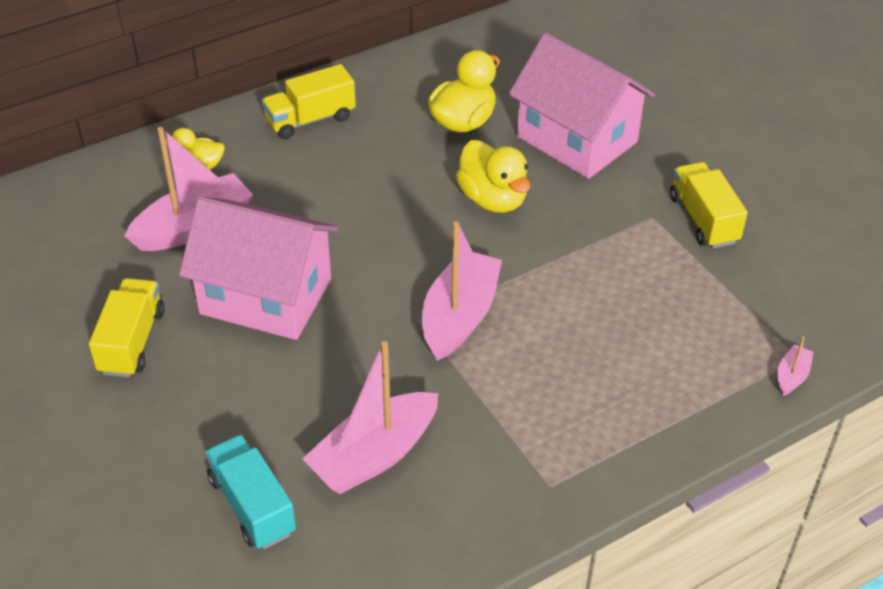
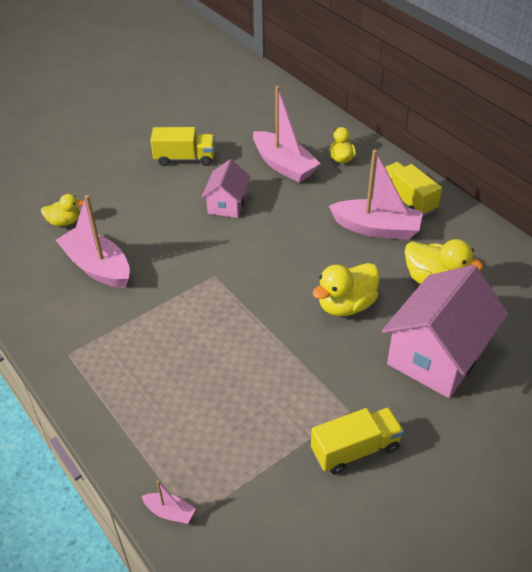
camera: 85 degrees right, 0 degrees up
(252, 506) = (64, 222): turquoise truck -> yellow duck
(266, 296) = (227, 204): pink house -> pink house, size x0.54
(459, 316) = (219, 296): pink boat -> pink boat (376, 228)

